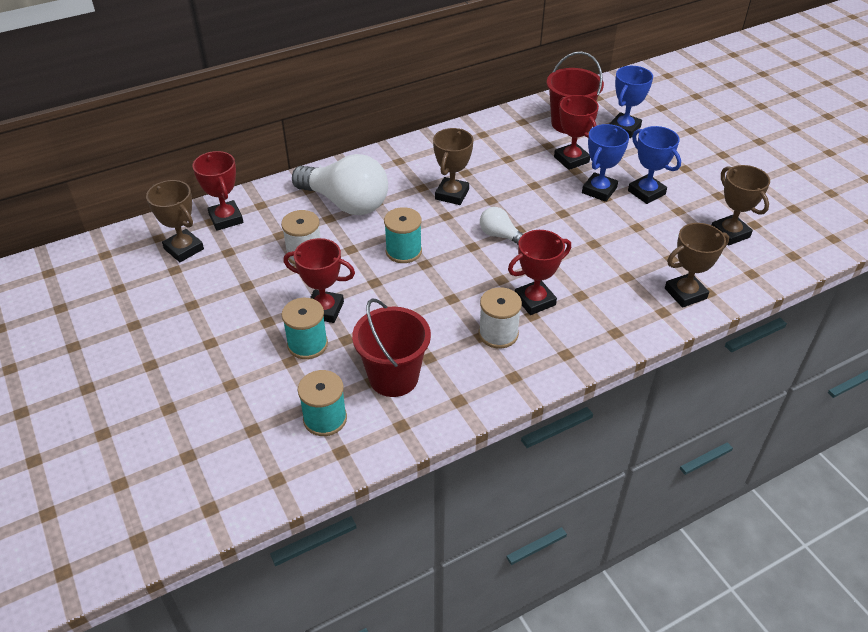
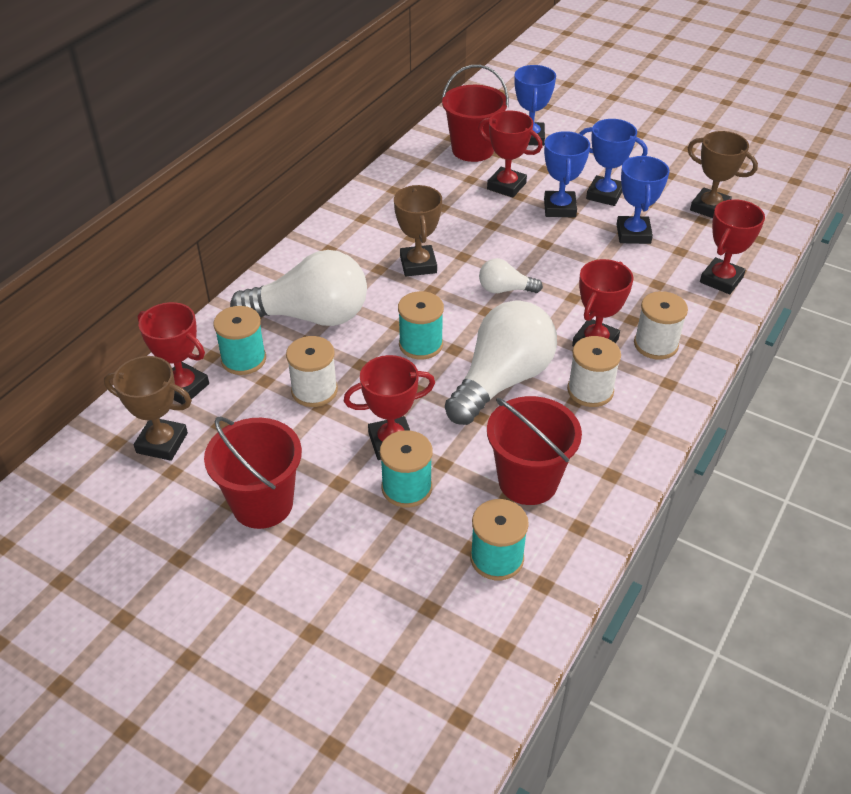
camera: 30 degrees left, 0 degrees up
(209, 314) = (262, 504): none -> red bucket
(278, 215) = (243, 359): none -> turquoise spool
(439, 300) = (502, 380): none -> white light bulb
(582, 321) = (655, 344): none -> white spool
(642, 231) = (633, 234): none -> blue trophy
(685, 293) = (721, 280): brown trophy -> red trophy

